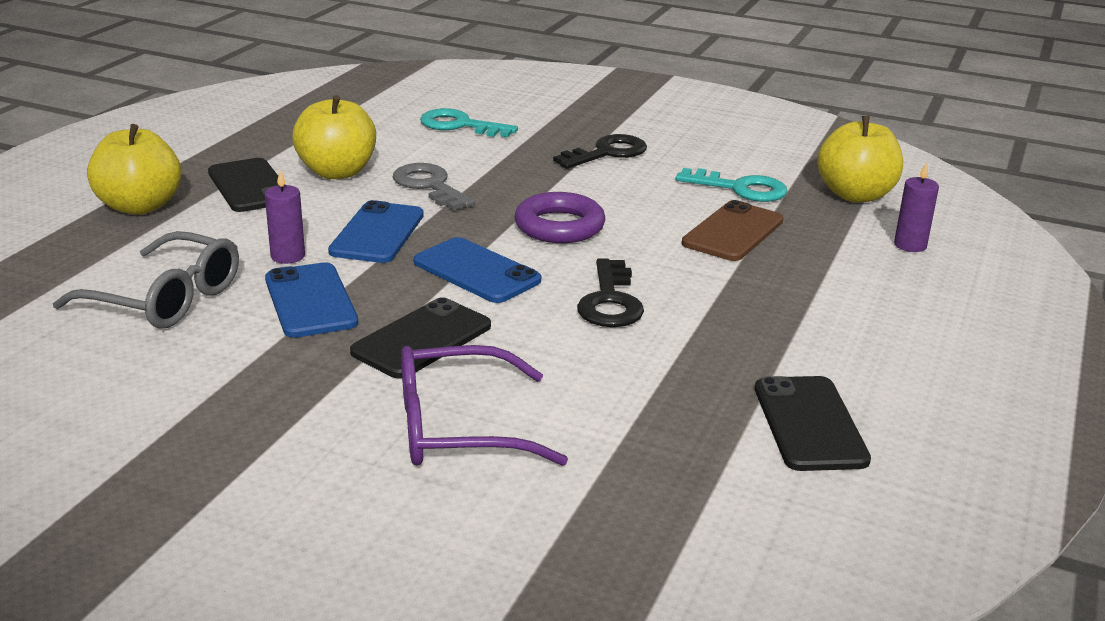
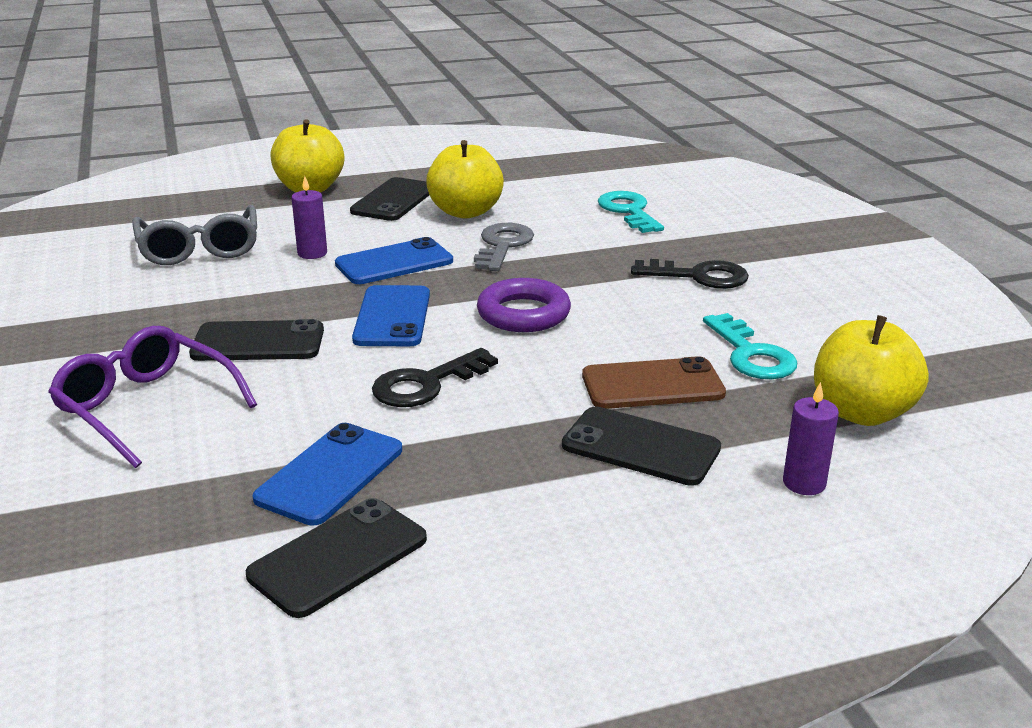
camera: 50 degrees right, 0 degrees up
(310, 301) = (259, 286): blue phone -> blue phone (330, 474)
(806, 270) = (640, 447): none -> black phone

